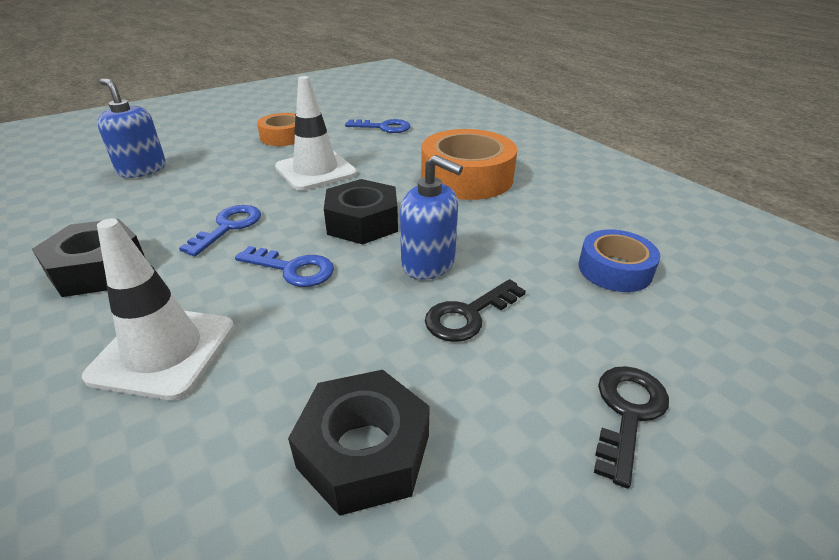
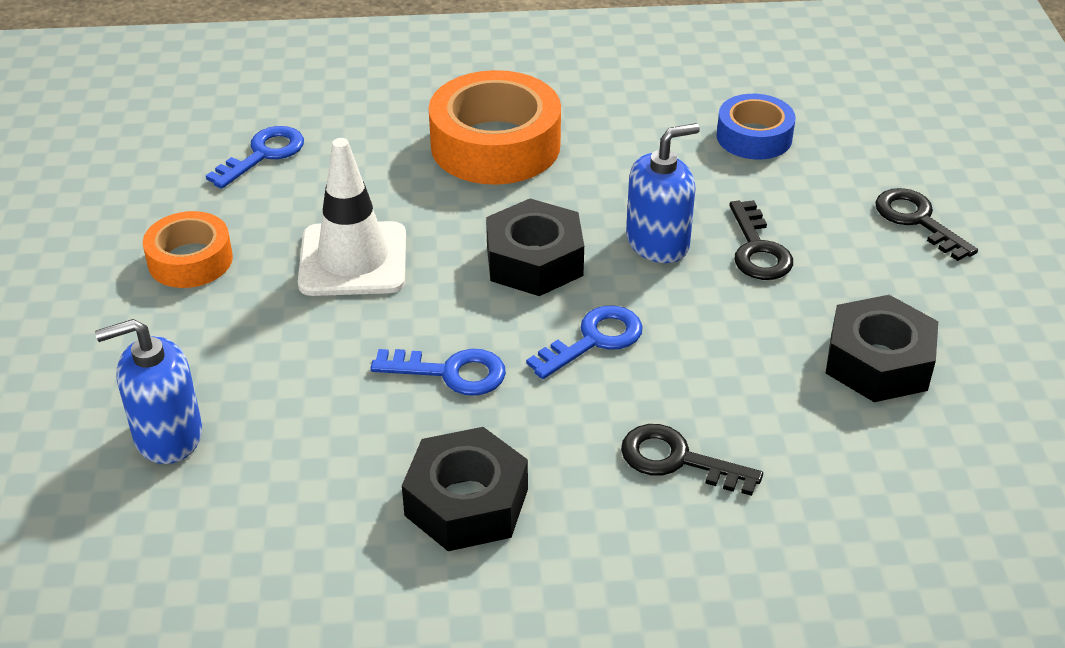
camera: 60 degrees left, 5 degrees up
(163, 351) = (677, 460): white traffic cone -> black key
(228, 227) = (451, 372): blue key -> blue key turned 135 degrees clockwise

